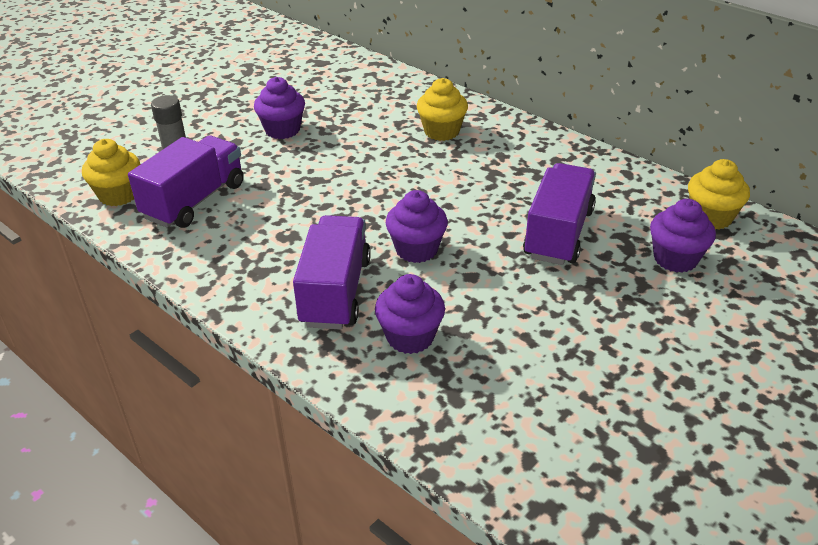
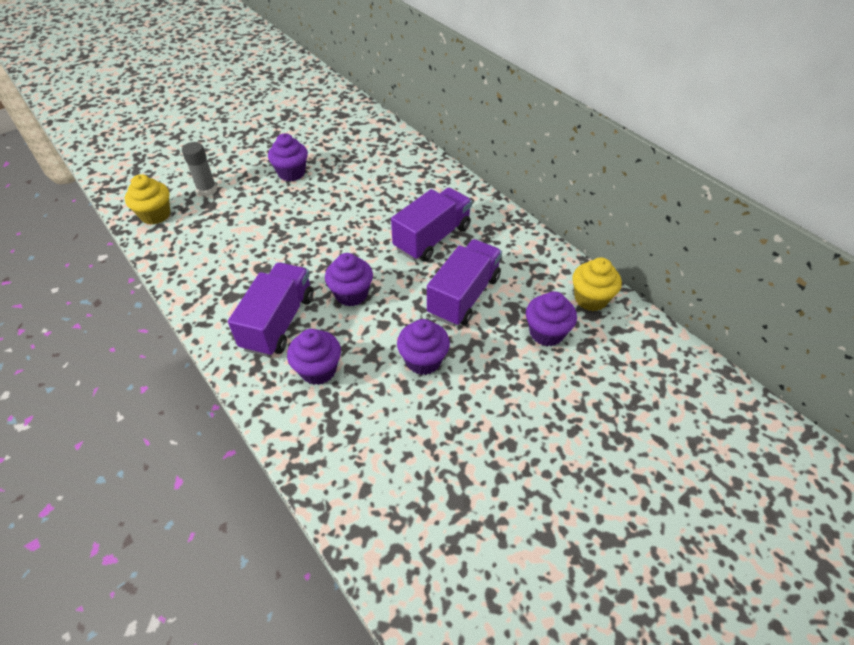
camera: 10 degrees right, 10 degrees up
(195, 201) = (207, 228): purple truck -> purple truck (432, 238)
(441, 131) = (410, 190): yellow cupcake -> none
(539, 308) = (423, 360): none -> purple cupcake

